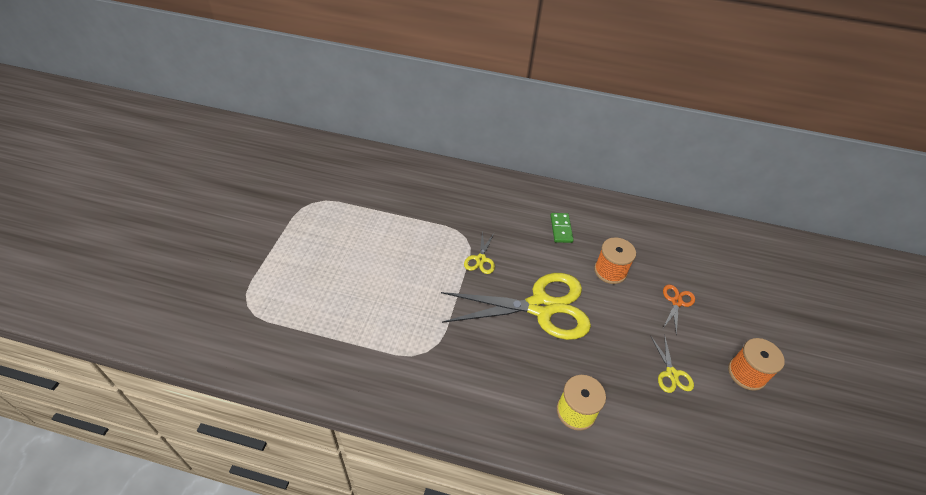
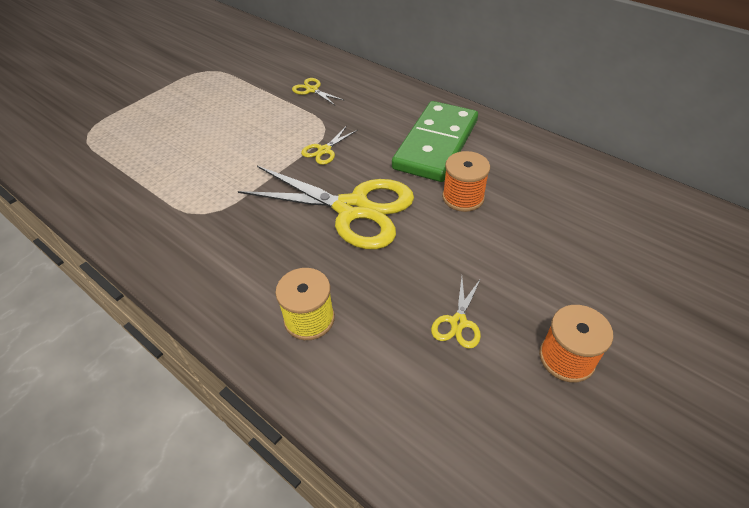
camera: 30 degrees right, 0 degrees up
(426, 201) = (312, 90): none -> yellow scissors
(561, 229) = (435, 144): green domino -> green domino, size x2.39
(676, 302) = (525, 251): orange scissors -> none

